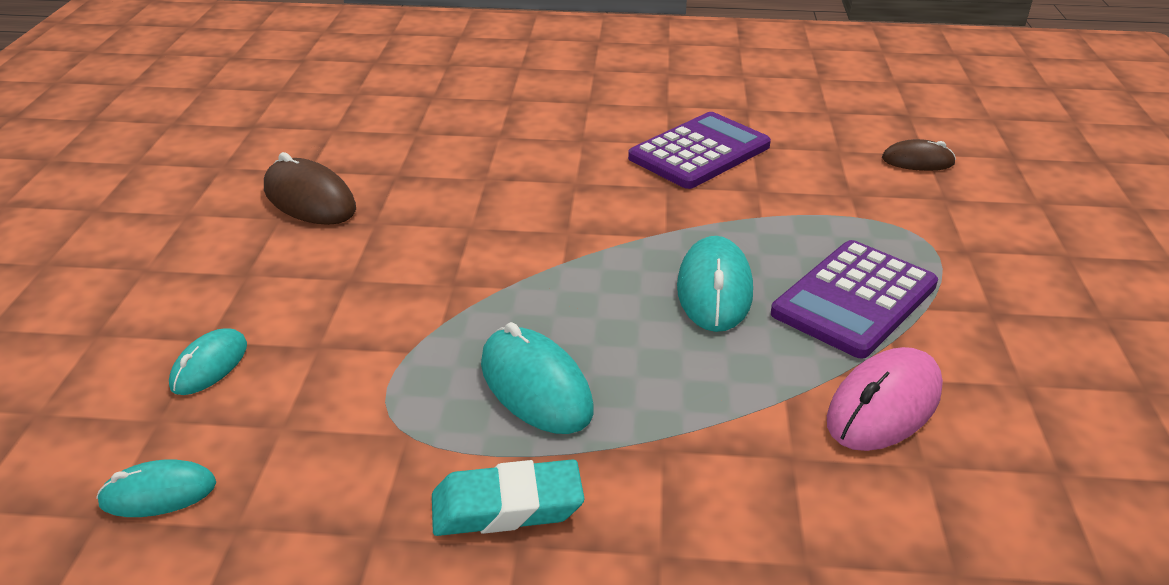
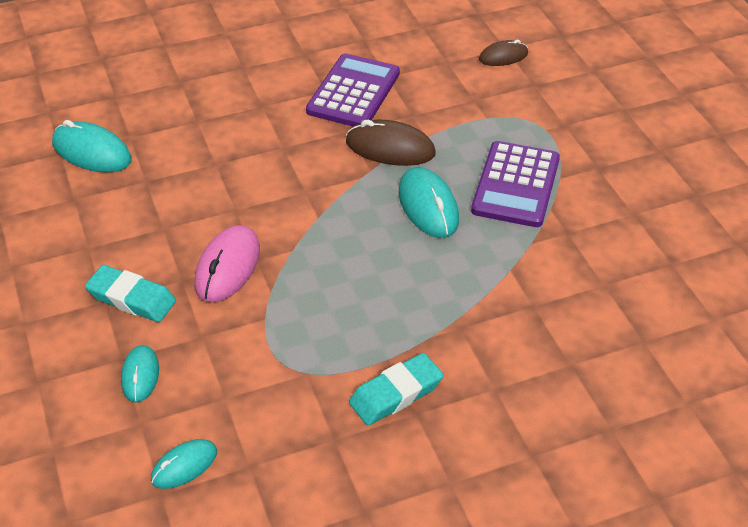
camera: 25 degrees left, 10 degrees up
(277, 281) = (131, 298): none -> turquoise eraser
(309, 199) = (97, 224): brown mouse -> brown mouse (390, 148)
(535, 386) = (361, 314): turquoise mouse -> turquoise mouse (92, 152)
(884, 405) = (566, 254): pink mouse -> pink mouse (227, 267)

